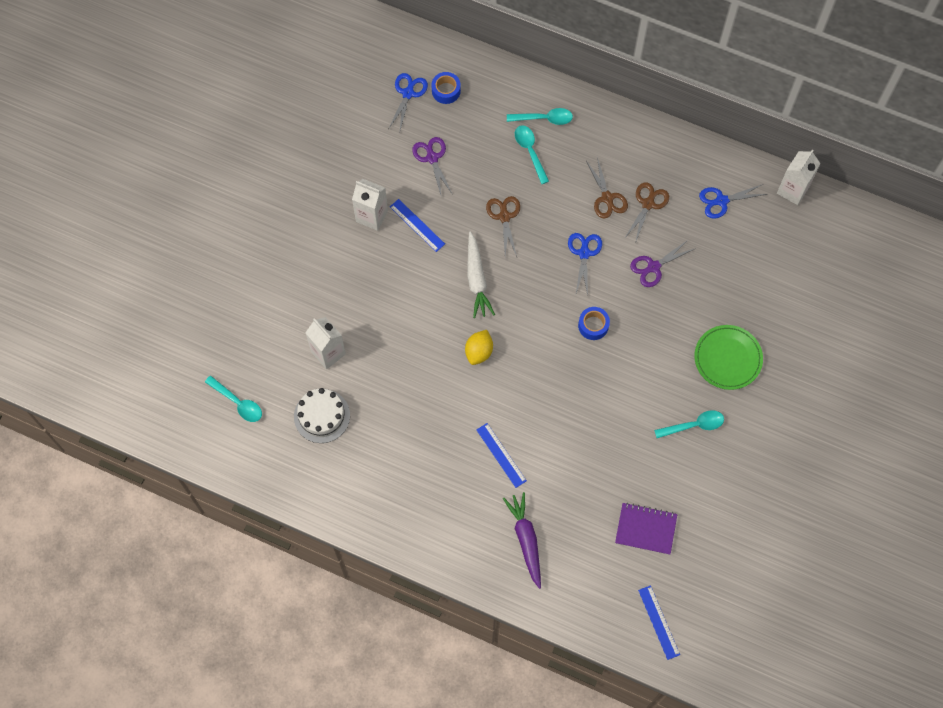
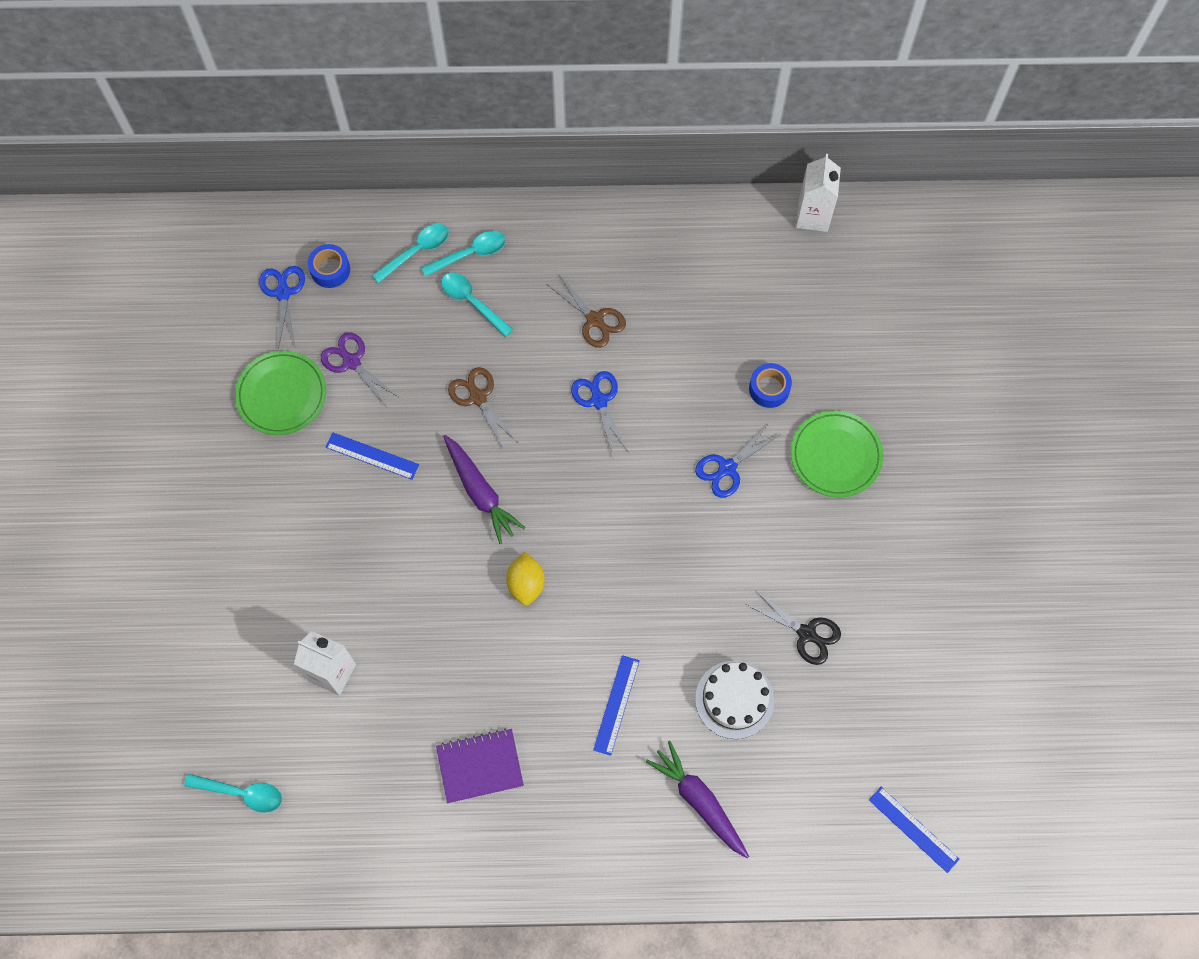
camera: 25 degrees left, 0 degrees up
(322, 416) = (361, 760): white cake -> white cake (734, 699)
(372, 216) = (308, 469): white carton -> none
(377, 160) = (282, 395): none -> green plate
(477, 279) = (480, 492): white carrot -> purple carrot
(501, 455) = (616, 705): blue ruler -> blue ruler turned 75 degrees clockwise
(593, 325) = (653, 487): blue tape -> blue tape (769, 389)
(645, 529) = (840, 716): purple notebook -> purple notebook (480, 766)
(648, 204) = (648, 306): brown scissors -> none
(649, 465) = (806, 633): none -> black scissors
(653, 267) = (692, 381): purple scissors -> none
(694, 425) = (835, 558): turquoise spoon -> turquoise spoon (416, 251)
(721, 201) = (735, 264): blue scissors -> blue scissors (727, 468)

